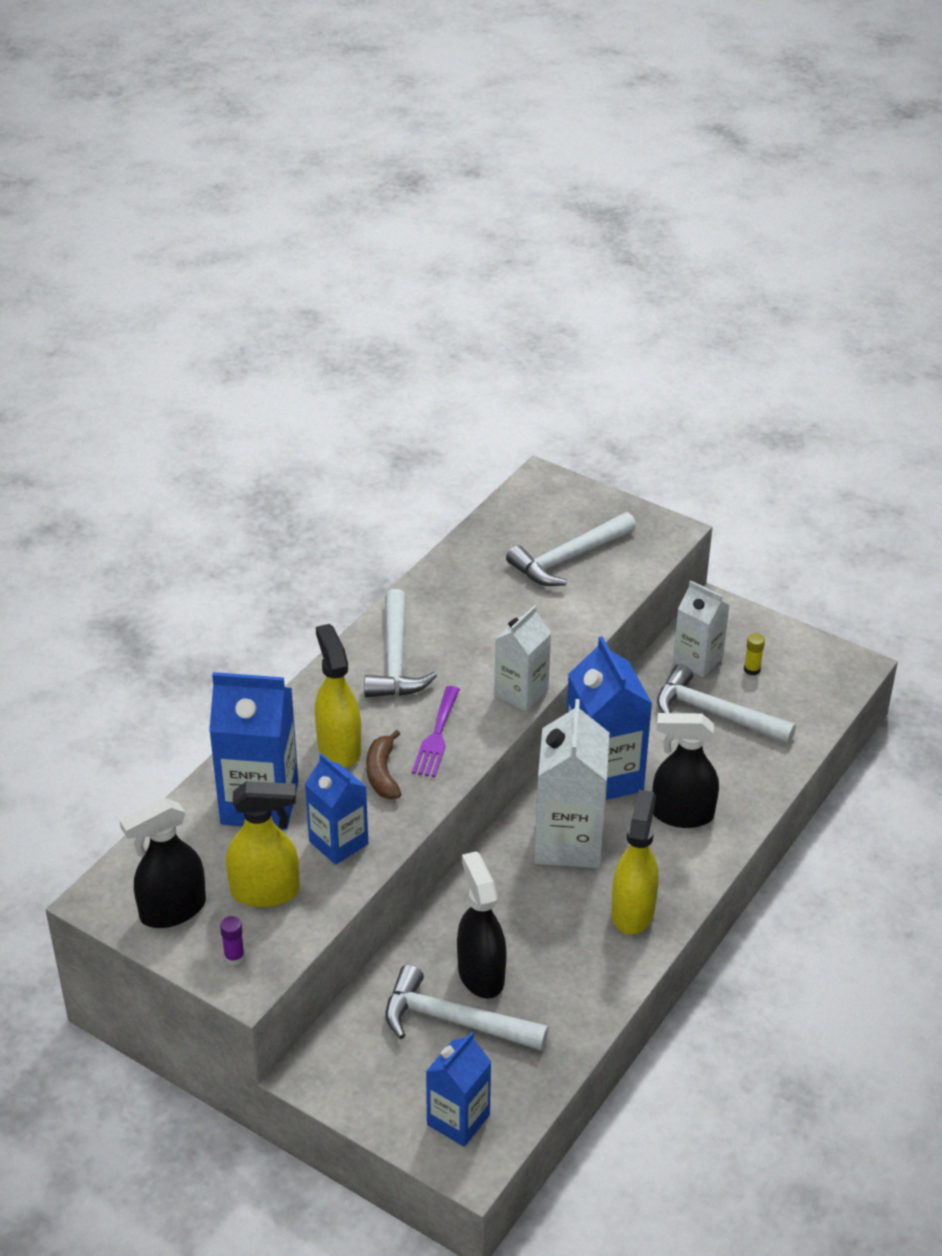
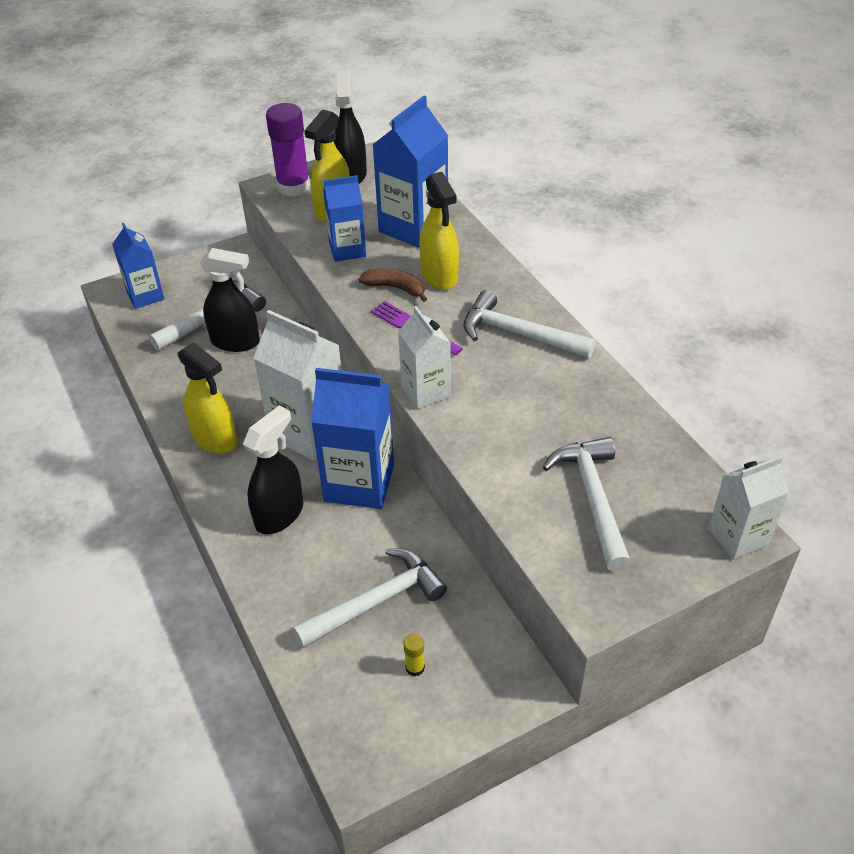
camera: 120 degrees right, 5 degrees up
(234, 957) = (293, 187): purple glue stick -> purple glue stick, size x2.43
(339, 747) = (439, 276): yellow spray bottle -> yellow spray bottle turned 60 degrees clockwise
(697, 660) = (457, 627): white carton -> white carton (738, 537)

